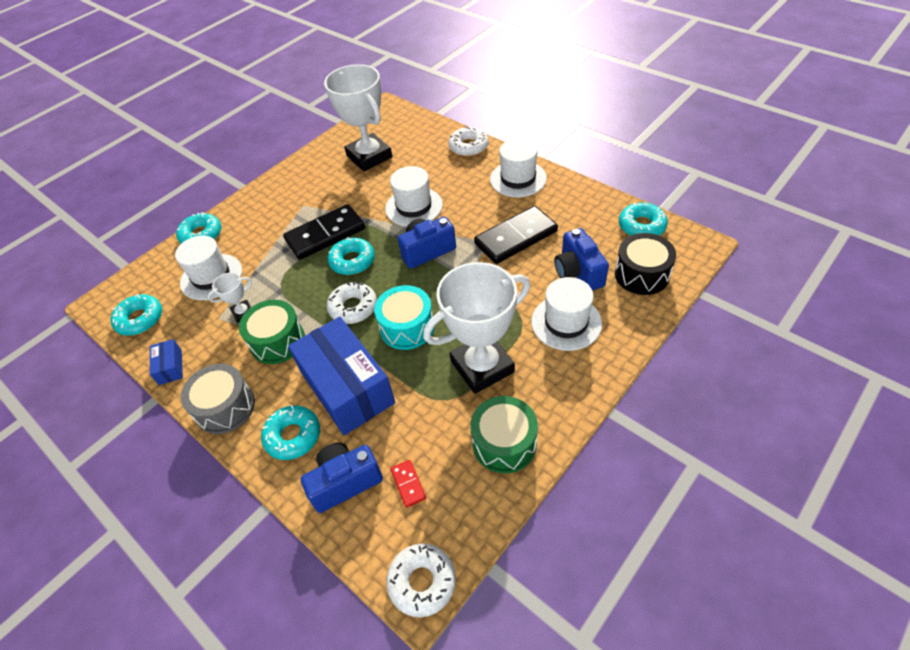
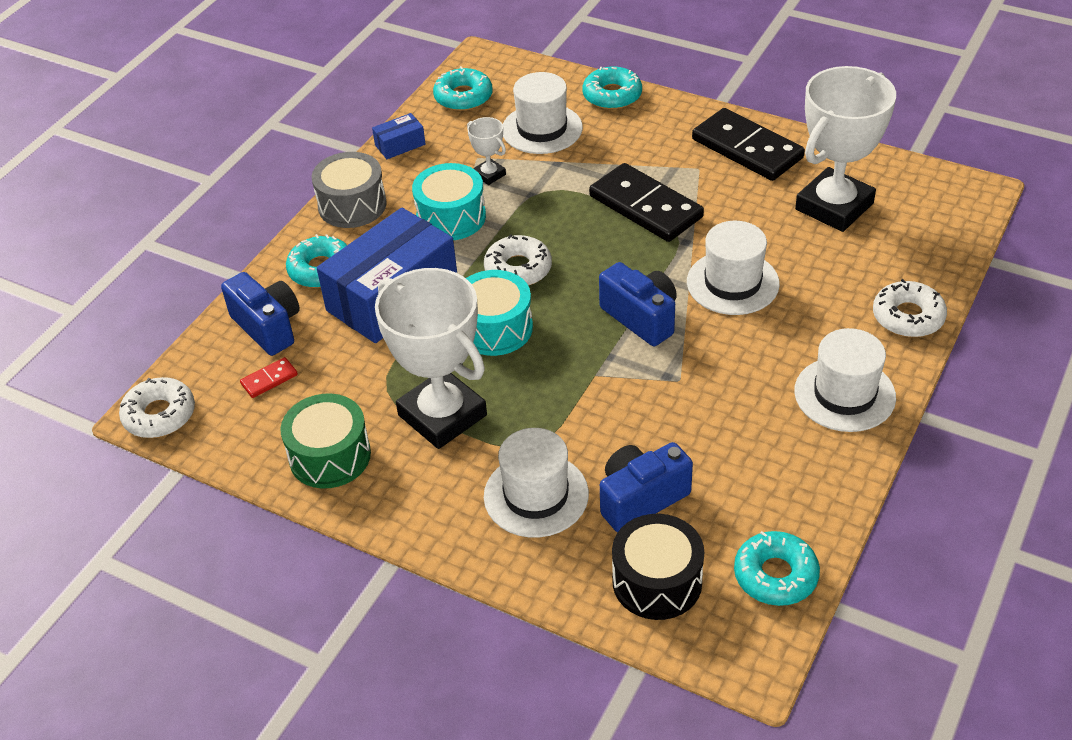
camera: 75 degrees right, 5 degrees down
(277, 341) = (451, 217): green drum -> turquoise drum
(352, 261) = (601, 246): turquoise donut -> none
(515, 237) = (699, 412): black domino -> black domino (747, 149)

